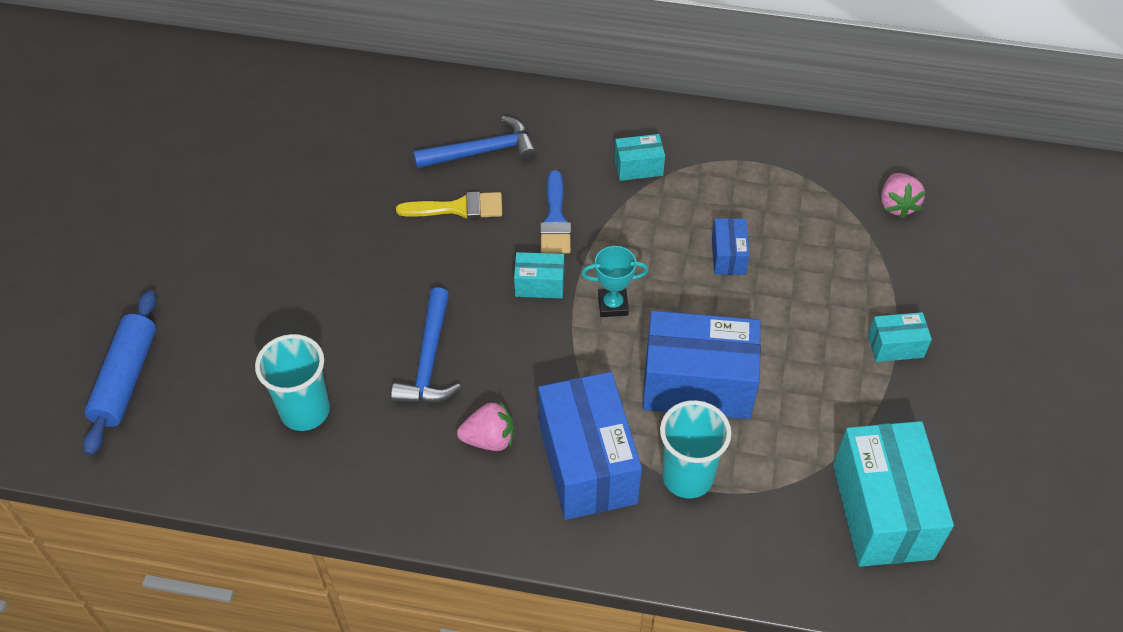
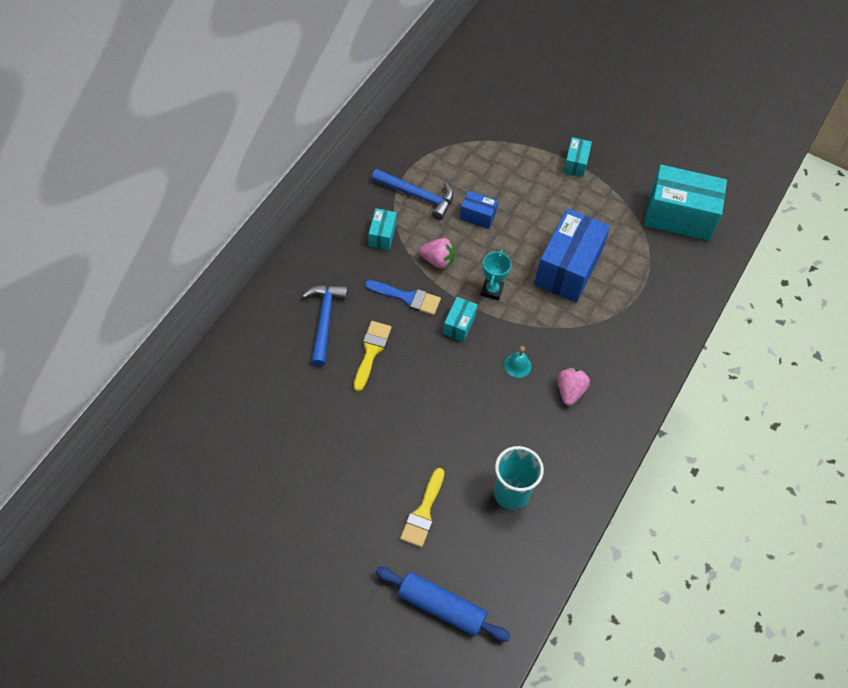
camera: 75 degrees left, 5 degrees up
(250, 324) = (423, 512): none -> yellow brush
(429, 360) = (496, 407): blue hammer -> blue hammer (417, 196)
(504, 366) = (517, 365): none -> turquoise bell
(587, 463) = (604, 344): blue box -> none
(687, 477) = (629, 297): turquoise cup -> none
(897, 205) = (473, 117): pink strawberry -> pink strawberry (437, 260)

